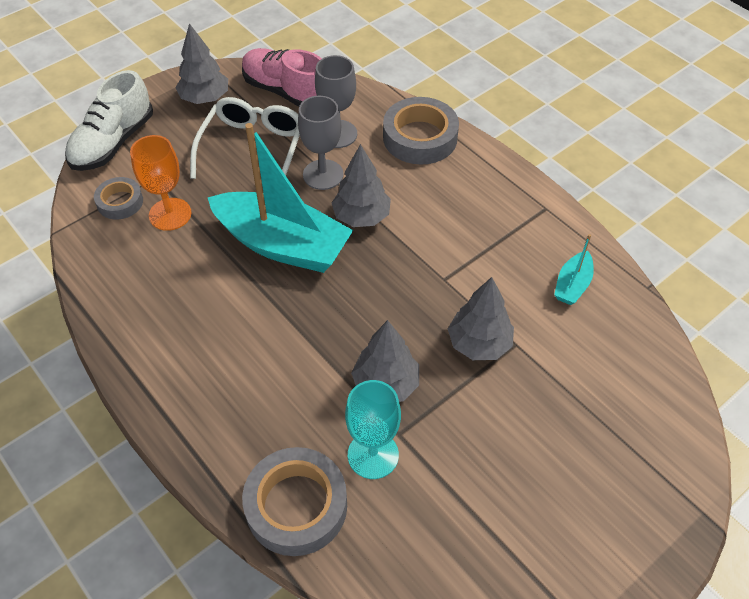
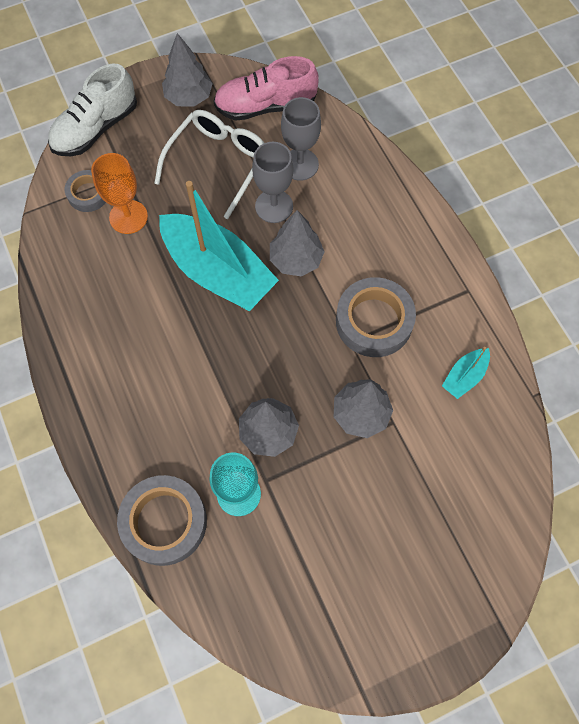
camera: 15 degrees right, 15 degrees up
(286, 92) = (265, 106): pink shoe -> pink shoe turned 60 degrees counterclockwise
(420, 137) = (375, 185): grey tape -> grey tape (374, 321)

